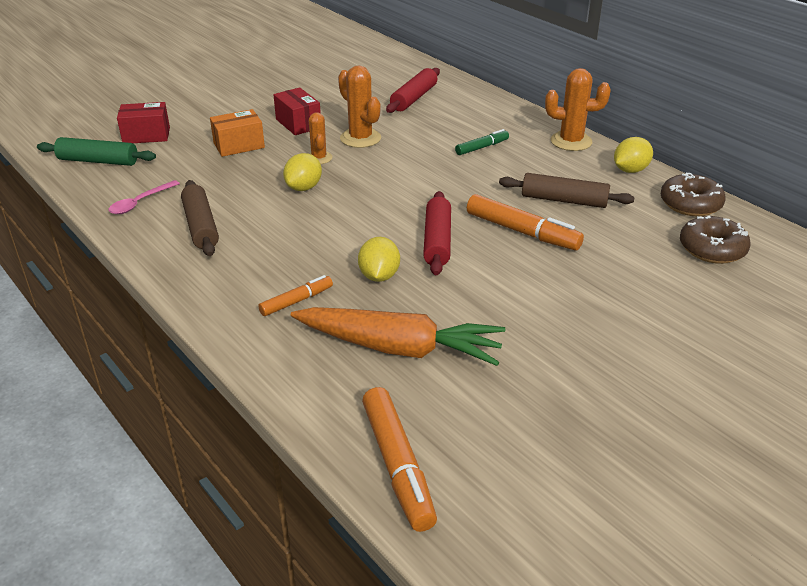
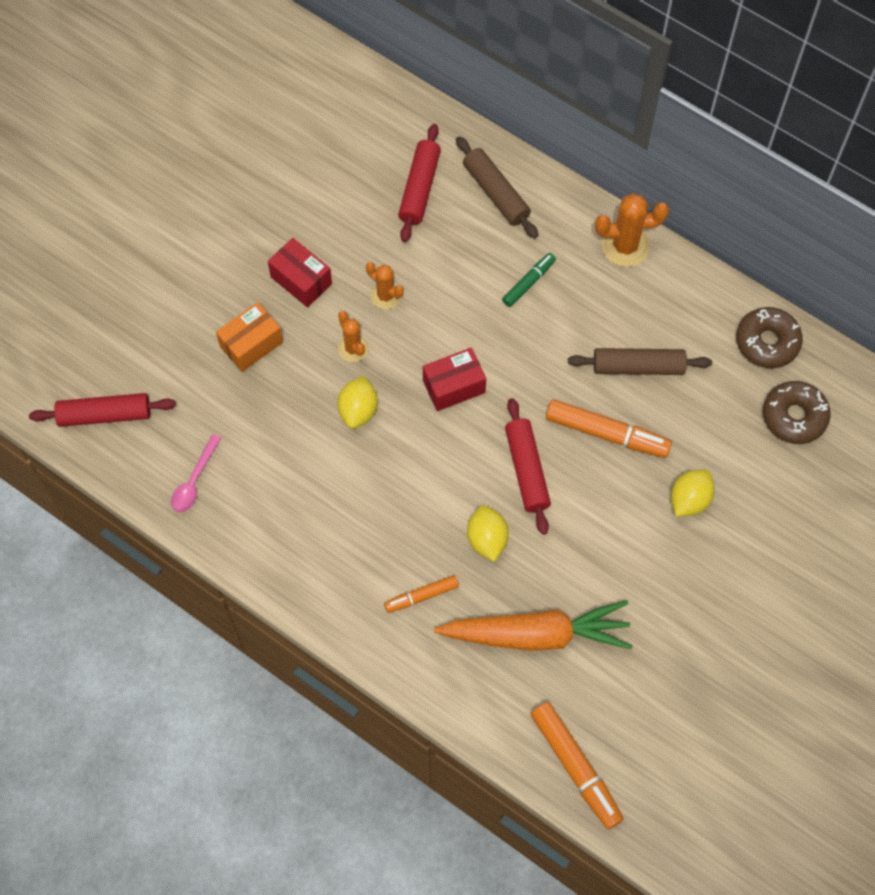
camera: 15 degrees left, 30 degrees up
(98, 161) = (105, 415): green rolling pin -> red rolling pin
(146, 135) = (132, 349): red box -> red box (454, 386)
(201, 226) = (279, 505): brown rolling pin -> brown rolling pin (496, 193)
(296, 301) = (422, 596): orange marker -> orange marker turned 150 degrees counterclockwise
(360, 138) = (385, 296): orange cactus -> orange cactus, size x0.62
(630, 170) = (698, 291): yellow lemon -> yellow lemon (689, 500)

